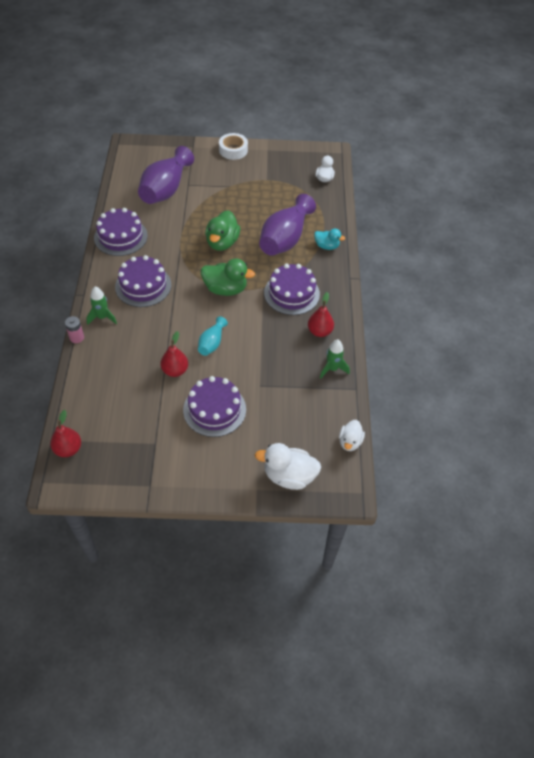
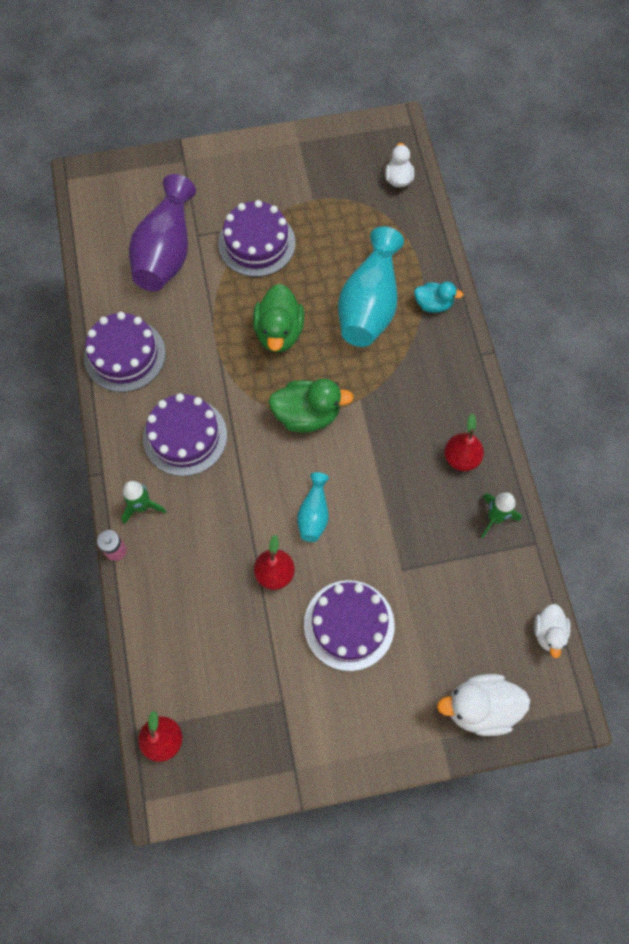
camera: 10 degrees left, 15 degrees up
(233, 150) = (247, 154): white tape -> none
(285, 239) = (369, 305): purple vase -> turquoise vase
(291, 293) = (404, 401): purple cake -> purple cake (256, 243)

